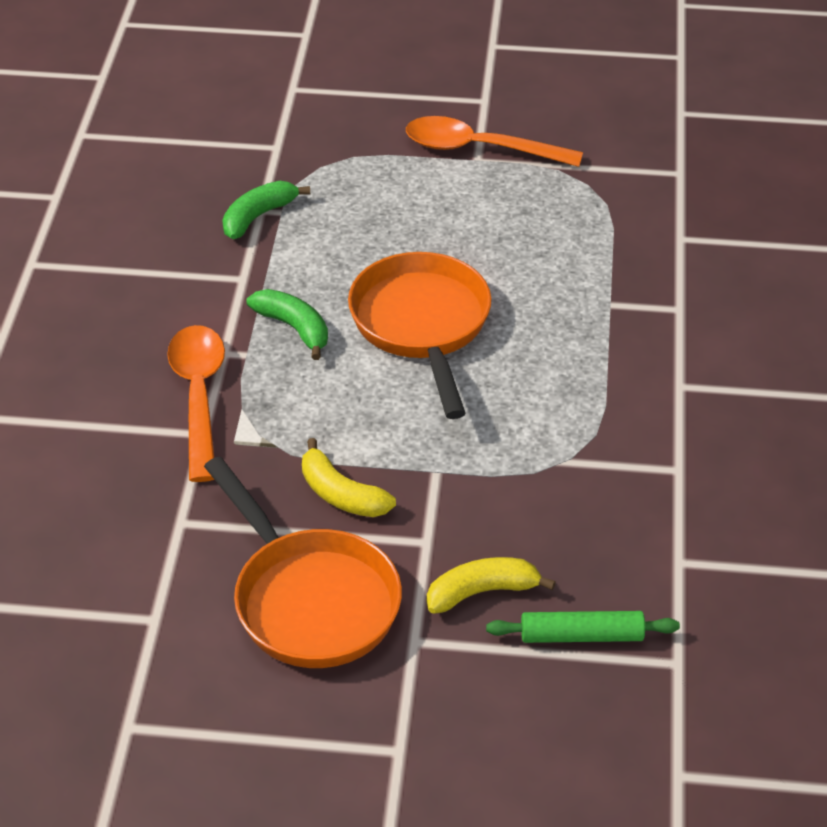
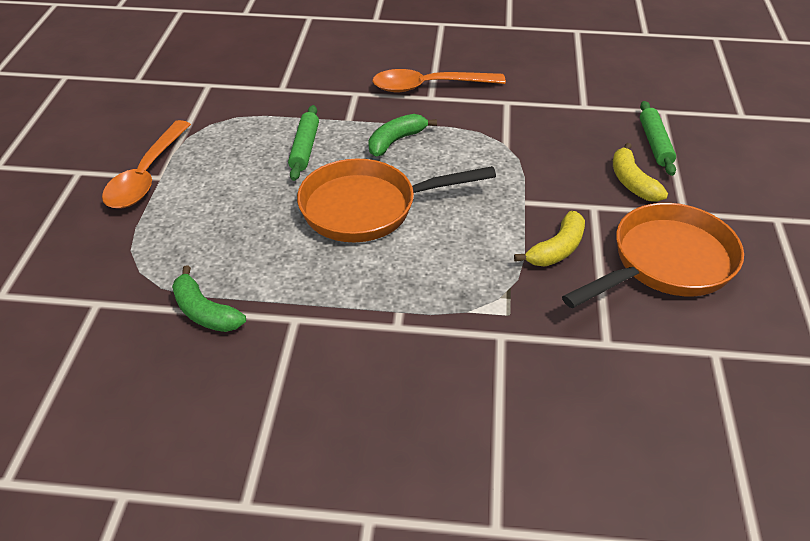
camera: 90 degrees left, 0 degrees up
(198, 397) = (456, 341): orange spoon -> orange spoon (429, 86)
(294, 328) = (366, 281): green banana -> green banana (395, 141)
(541, 268) = (304, 148): none -> green rolling pin

